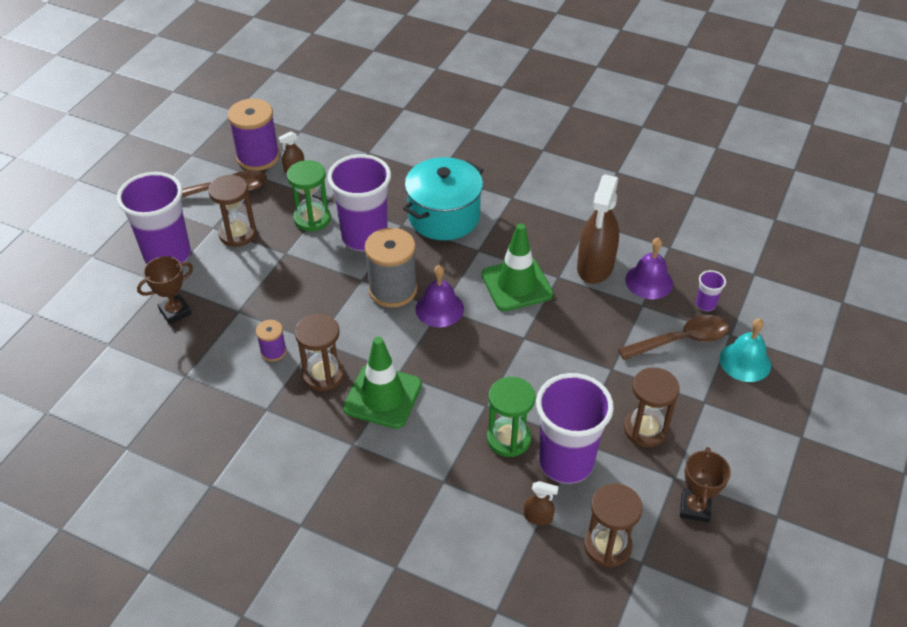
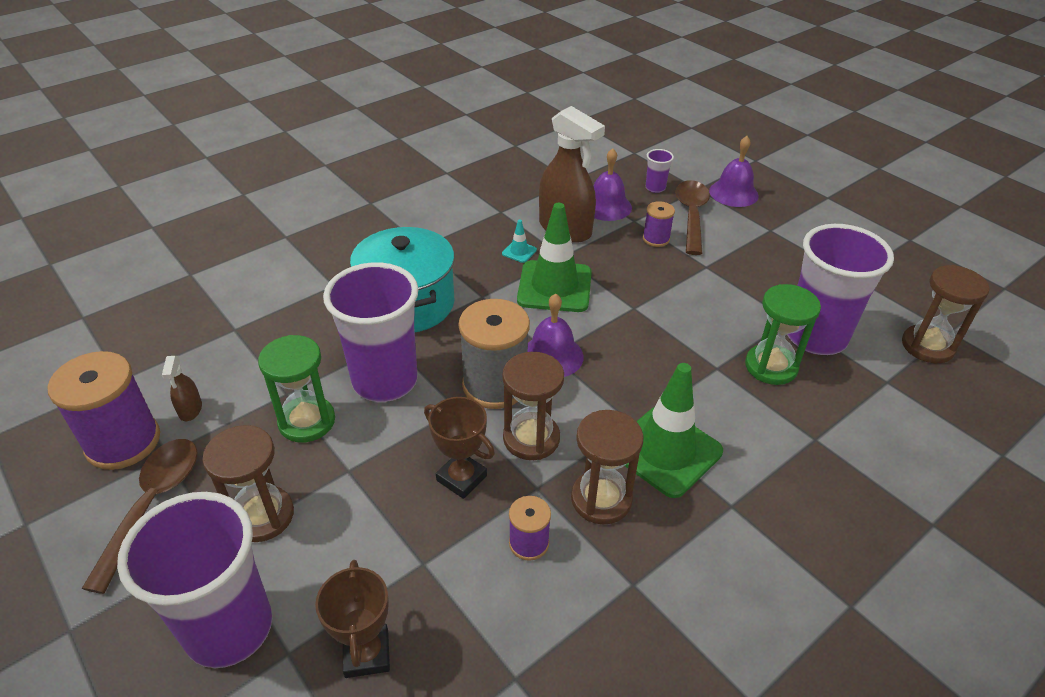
camera: 65 degrees left, 5 degrees down
(538, 517) = (883, 381): brown spray bottle -> none
(544, 250) = (519, 252): none -> turquoise traffic cone
(626, 326) = (656, 239): none -> purple spool
(645, 429) = (791, 273): brown hourglass -> brown hourglass (531, 438)
(695, 508) = (892, 278): brown trophy -> brown trophy (461, 478)
(745, 361) = (733, 193): turquoise bell -> purple bell

